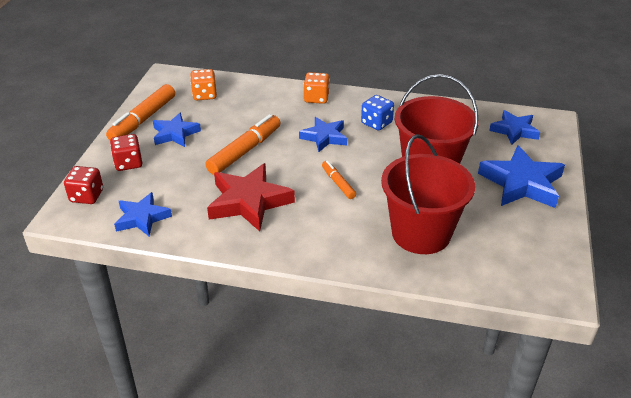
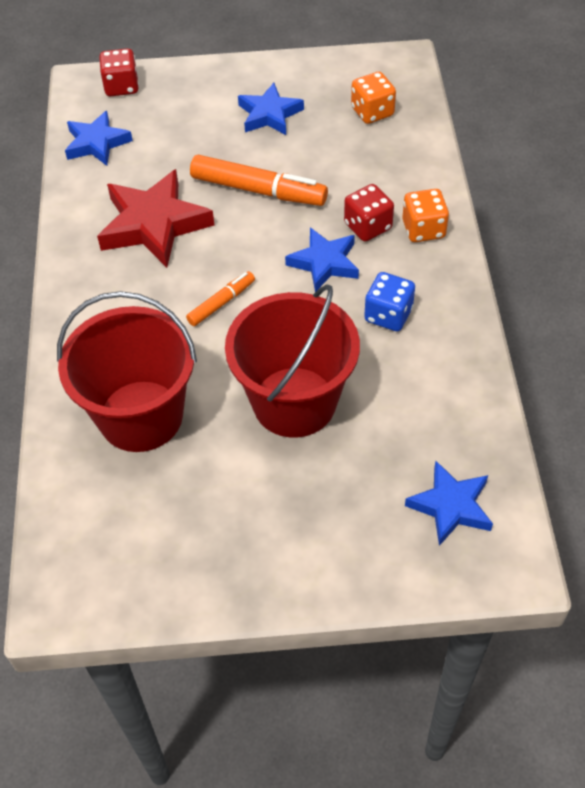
camera: 75 degrees right, 15 degrees up
(128, 163) = (193, 96): red dice -> red dice (367, 226)
(143, 120) = (287, 76): orange marker -> none
(521, 183) = (299, 530): blue star -> none

